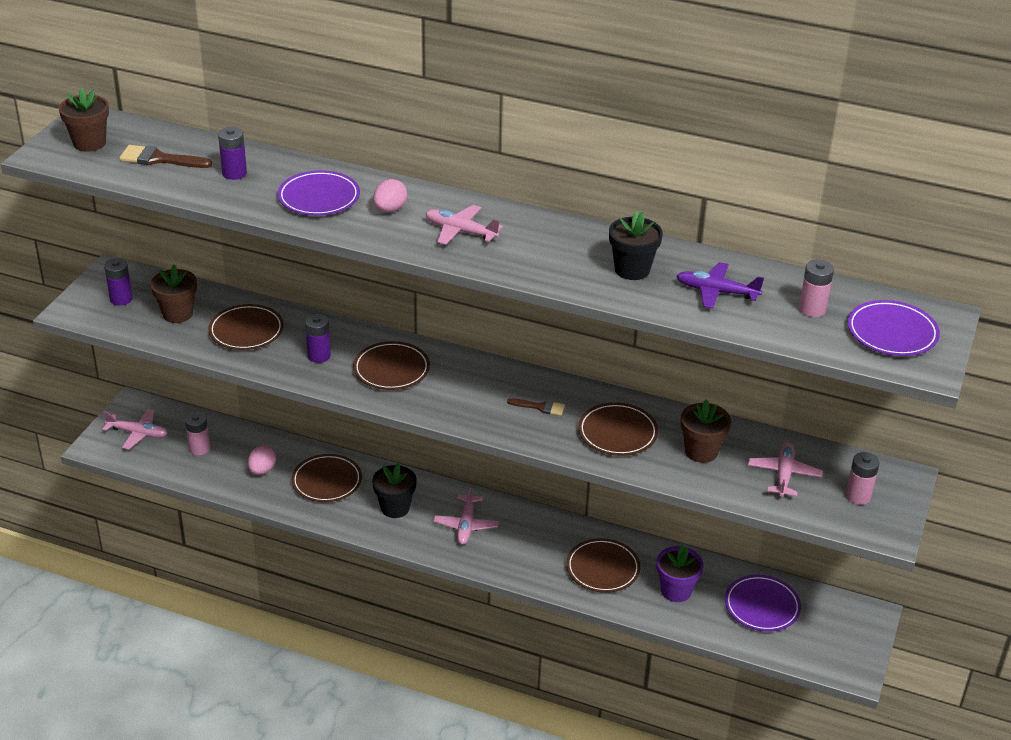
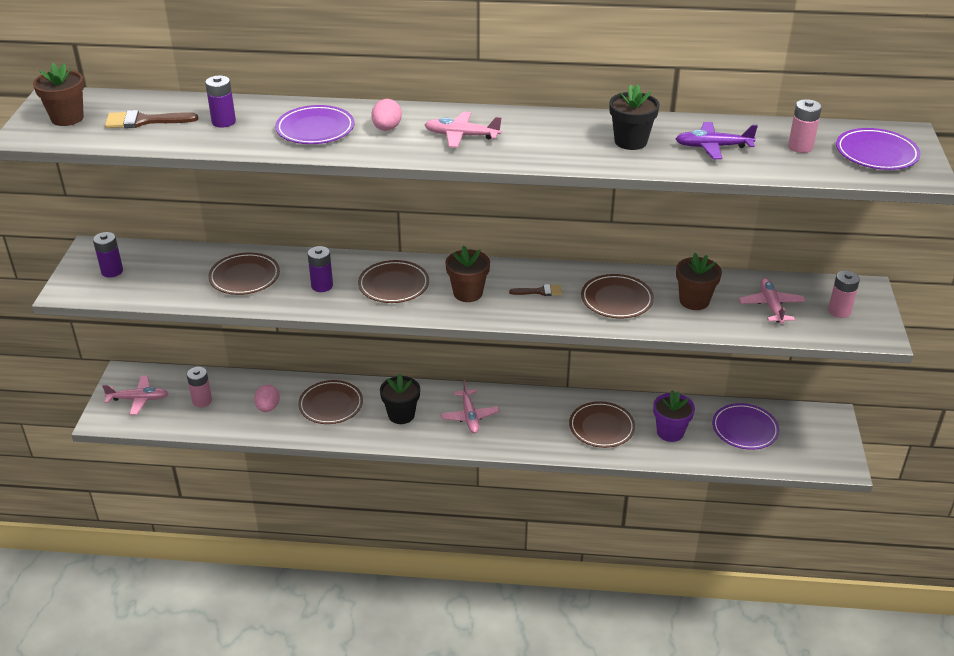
camera: 15 degrees left, 0 degrees up
(177, 314) = (172, 274): brown flower pot -> brown flower pot (468, 293)

